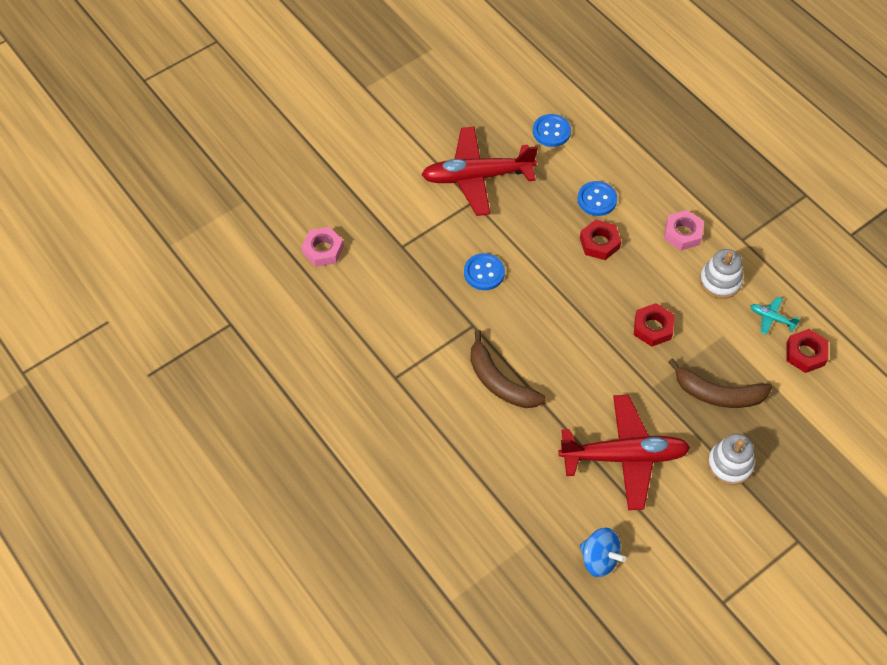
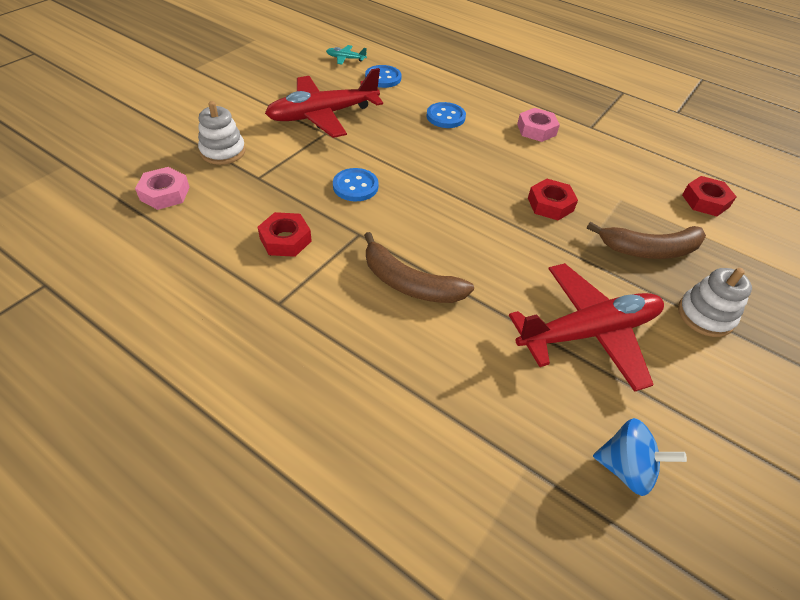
camera: 20 degrees left, 10 degrees down
(599, 243) = (463, 147): red nut -> red nut (285, 239)
(720, 281) = (591, 158): white stacking toy -> white stacking toy (223, 151)
(771, 318) = (655, 178): turquoise plane -> turquoise plane (345, 58)

